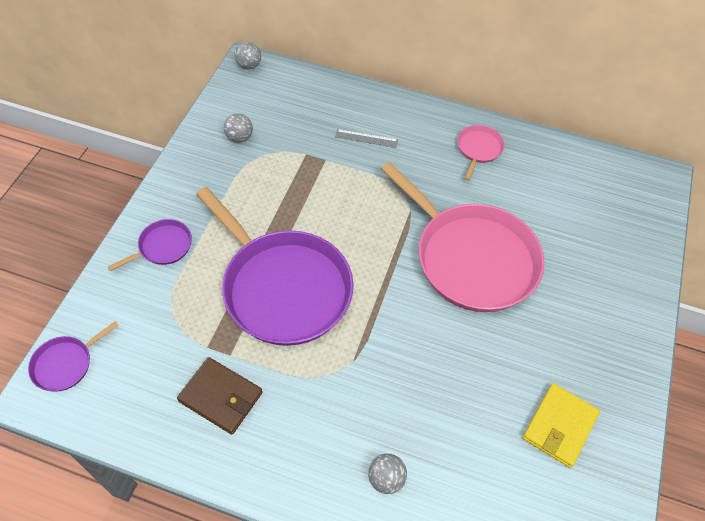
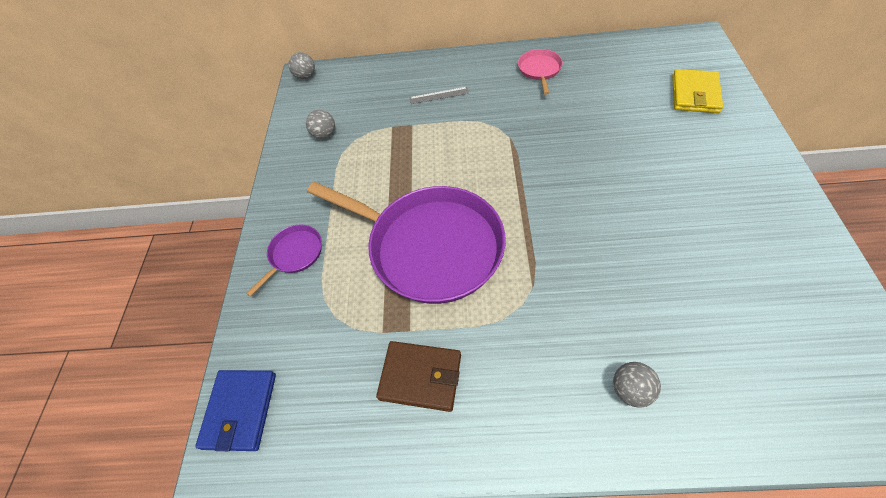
camera: 10 degrees left, 0 degrees up
(65, 364) = (240, 410): purple pan -> blue wallet
(471, 258) = (586, 156): pink pan -> none
(560, 426) = (758, 268): yellow wallet -> yellow wallet (695, 94)

